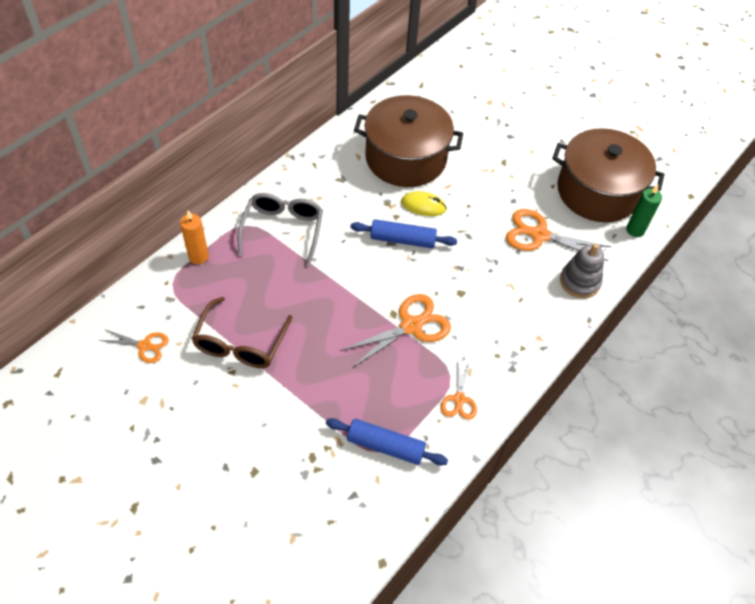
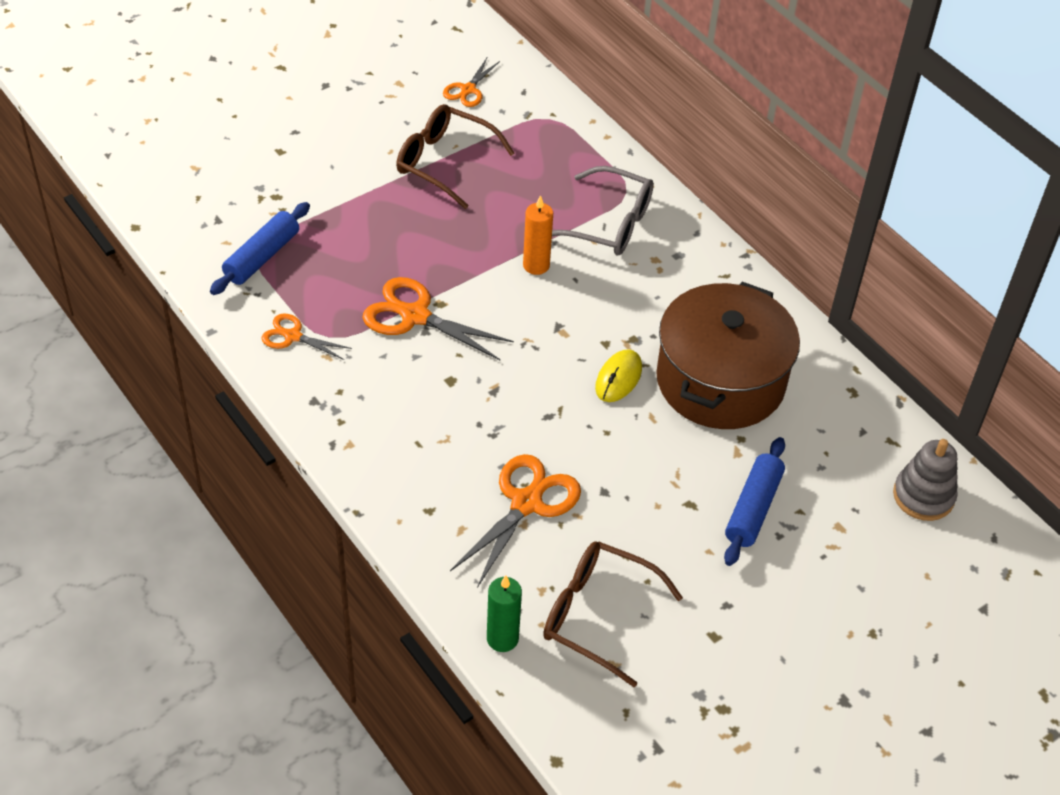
camera: 105 degrees right, 5 degrees down
(198, 256) = (585, 144): orange candle -> orange candle (536, 265)
(402, 240) = (560, 340): blue rolling pin -> blue rolling pin (753, 508)
(411, 326) = (415, 316): orange scissors -> orange scissors turned 135 degrees clockwise
(579, 282) = (425, 524): grey stacking toy -> grey stacking toy (923, 496)
(597, 192) = (597, 615): brown pot -> brown glasses

